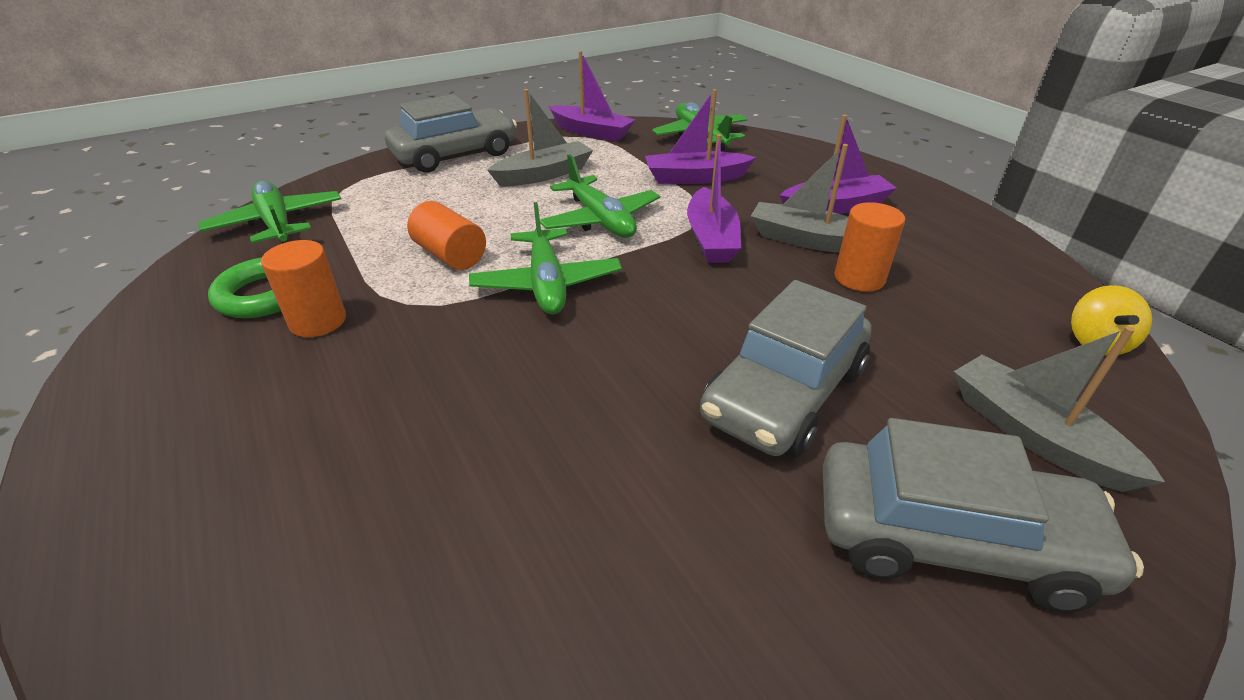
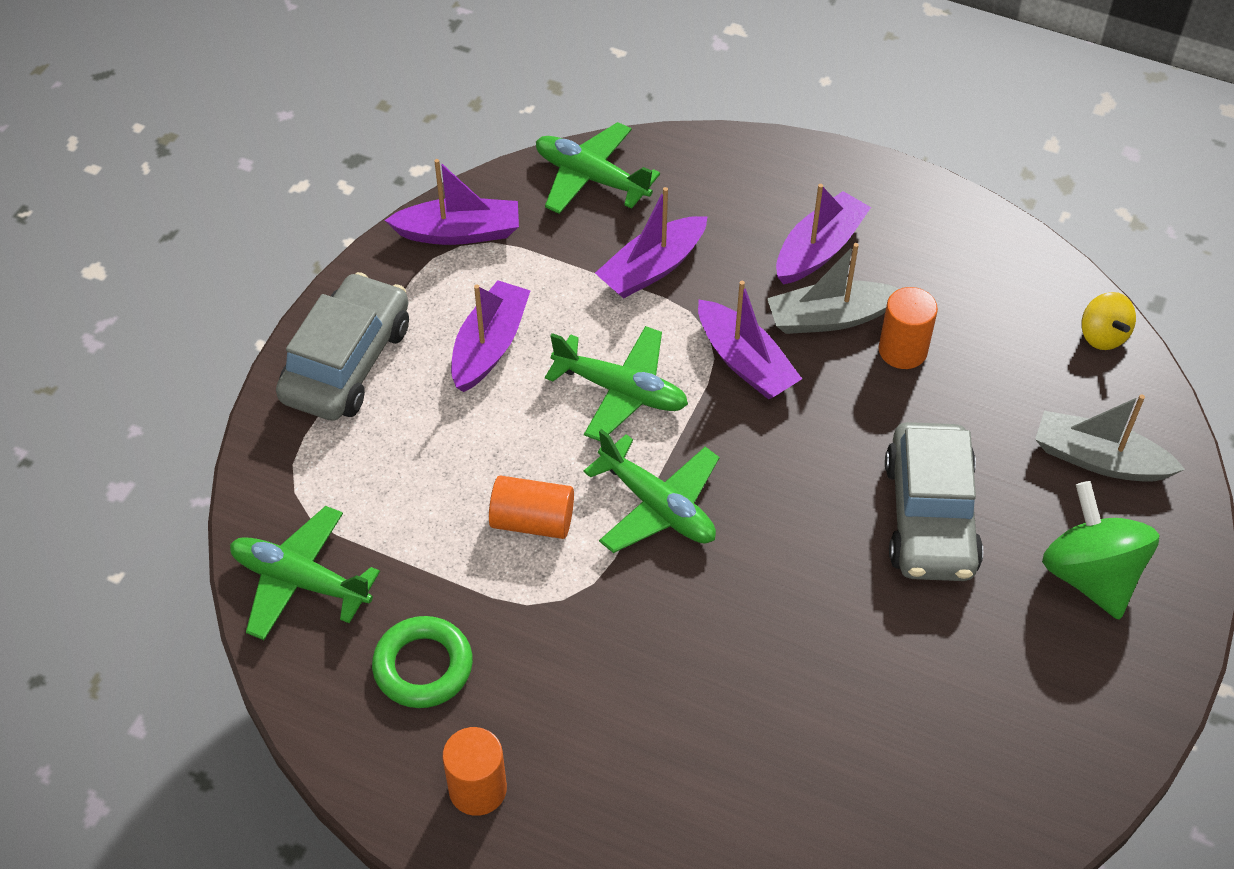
camera: 35 degrees left, 15 degrees up
(318, 321) = (513, 663): orange cylinder -> orange cylinder (477, 789)
(544, 174) = (489, 346): grey boat -> purple boat
(950, 539) = (1090, 575): grey car -> green spinning top

